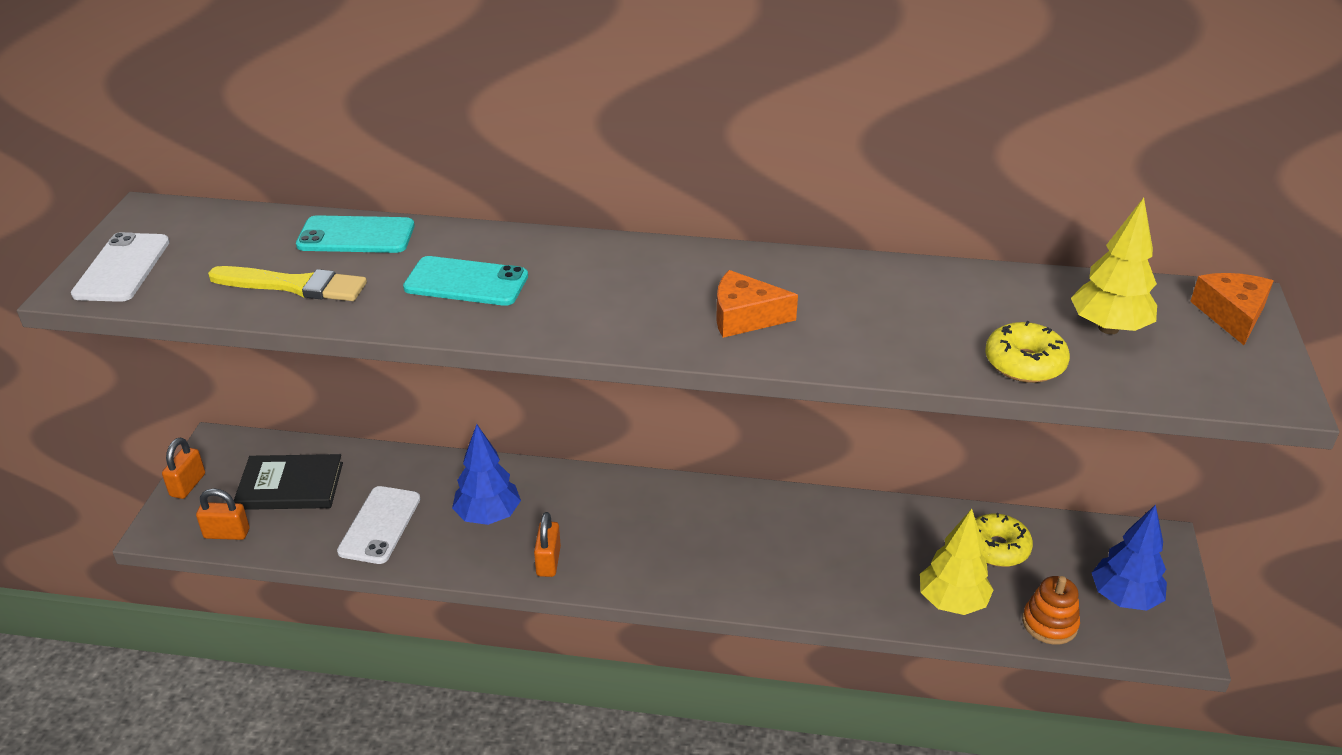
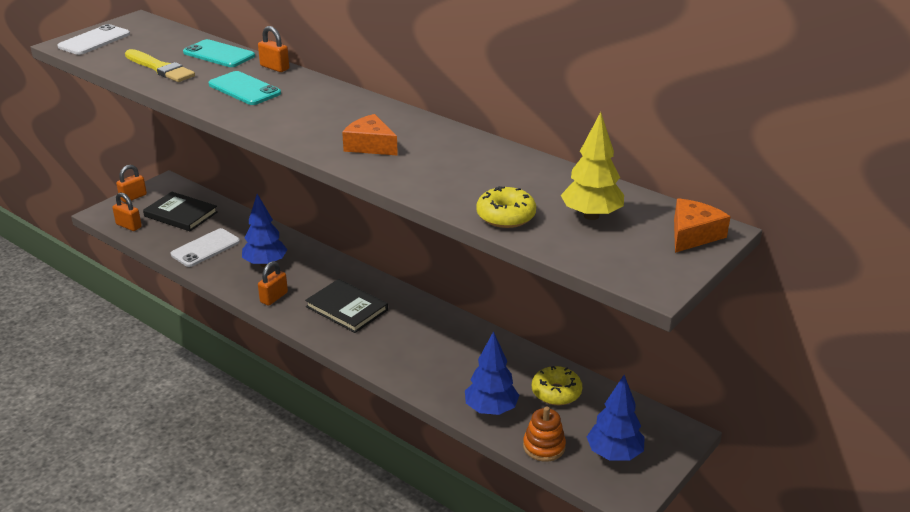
camera: 30 degrees right, 5 degrees down
(465, 234) = (274, 67): none -> orange padlock
(657, 538) = (347, 308): none -> black book
(952, 602) = (491, 409): yellow tree -> blue tree

